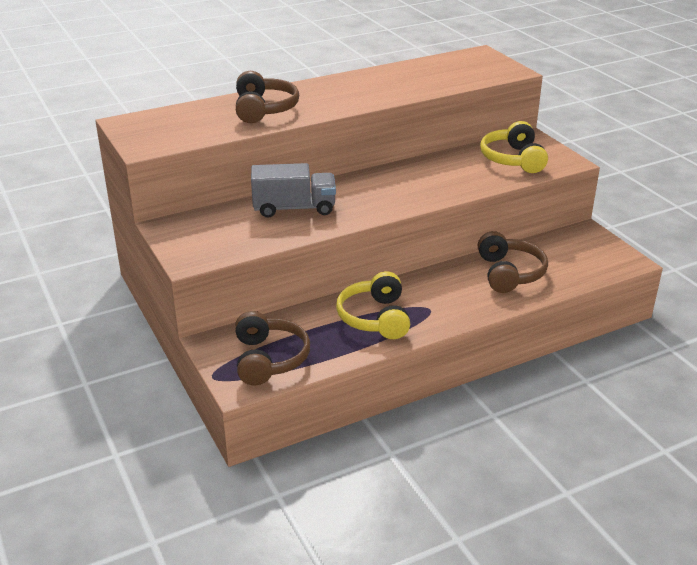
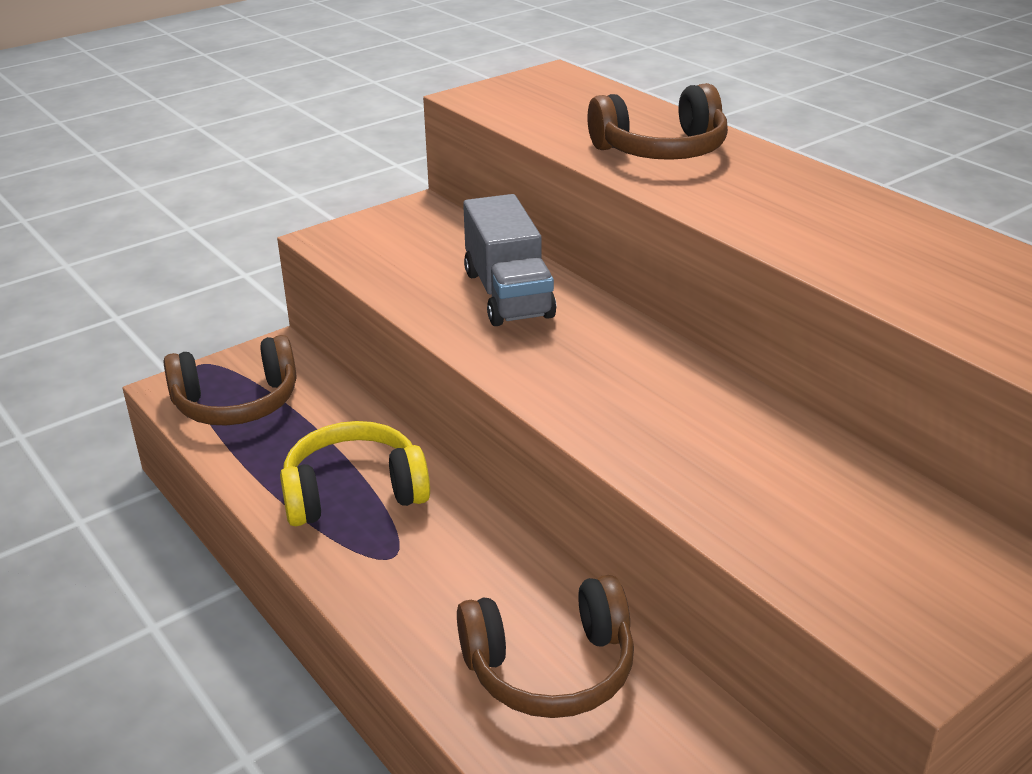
camera: 80 degrees right, 0 degrees up
(513, 159) = (866, 544): yellow headphones -> none

